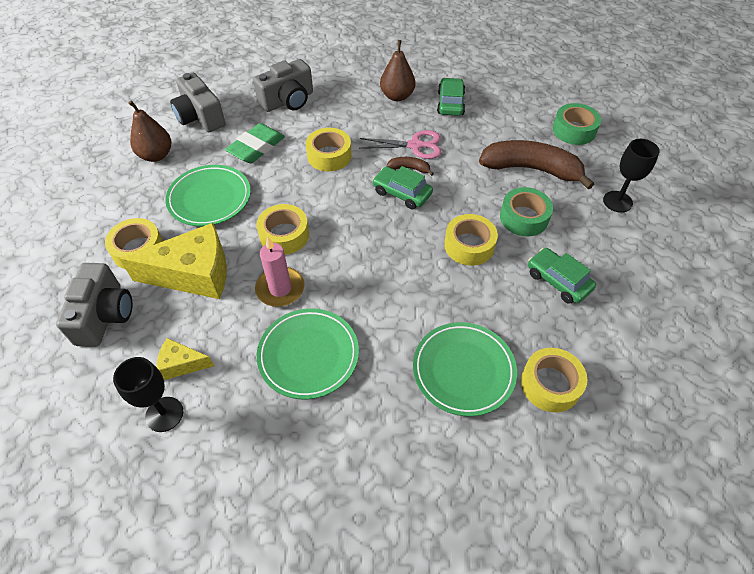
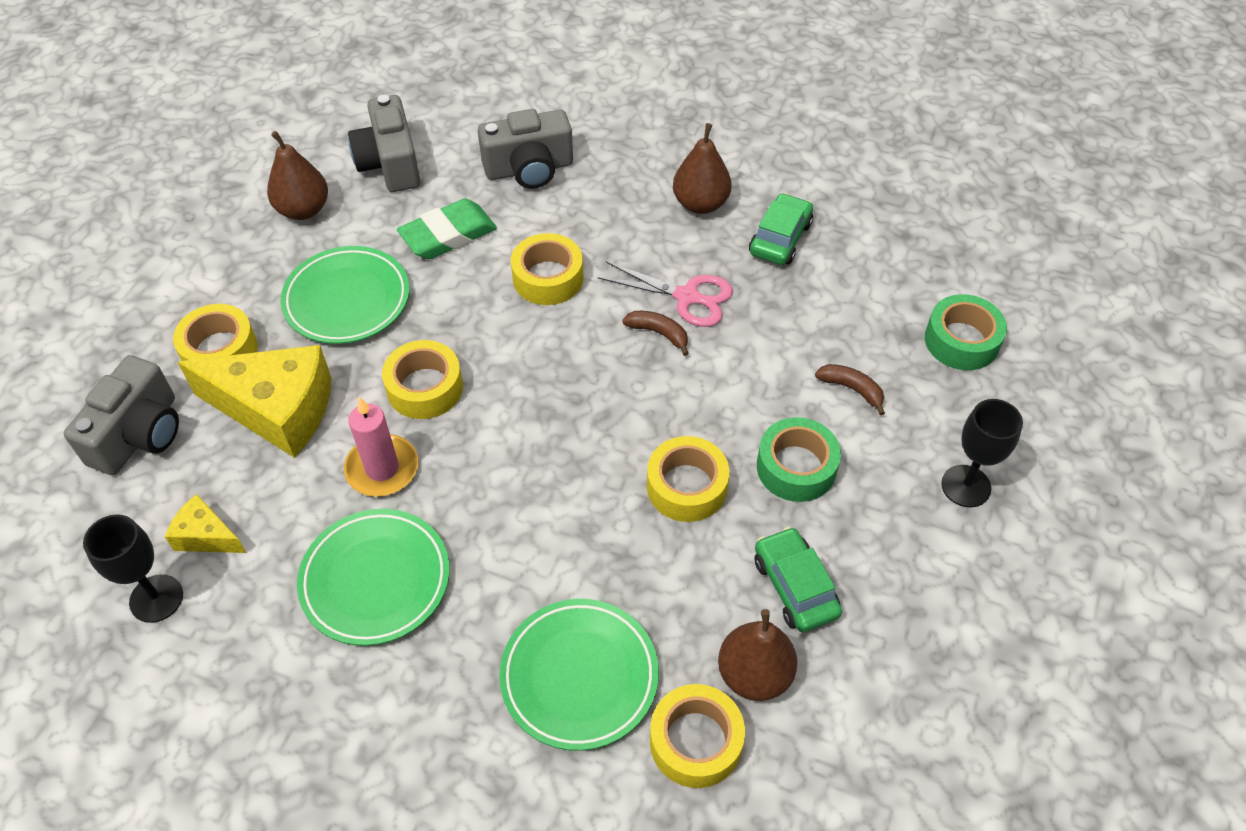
camera: 20 degrees right, 0 degrees up
(402, 193) = (627, 371): green car -> none
(531, 169) = (852, 389): brown banana -> brown banana, size x0.43
(562, 336) = (754, 674): none -> brown pear

